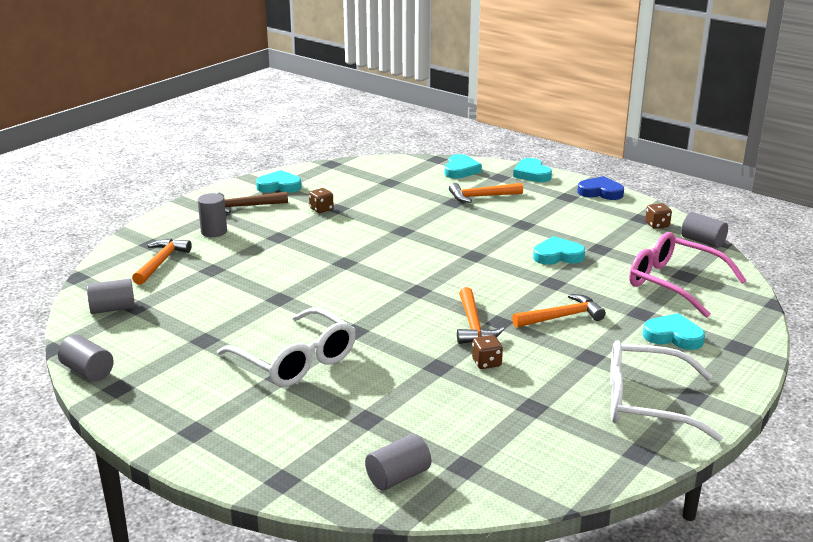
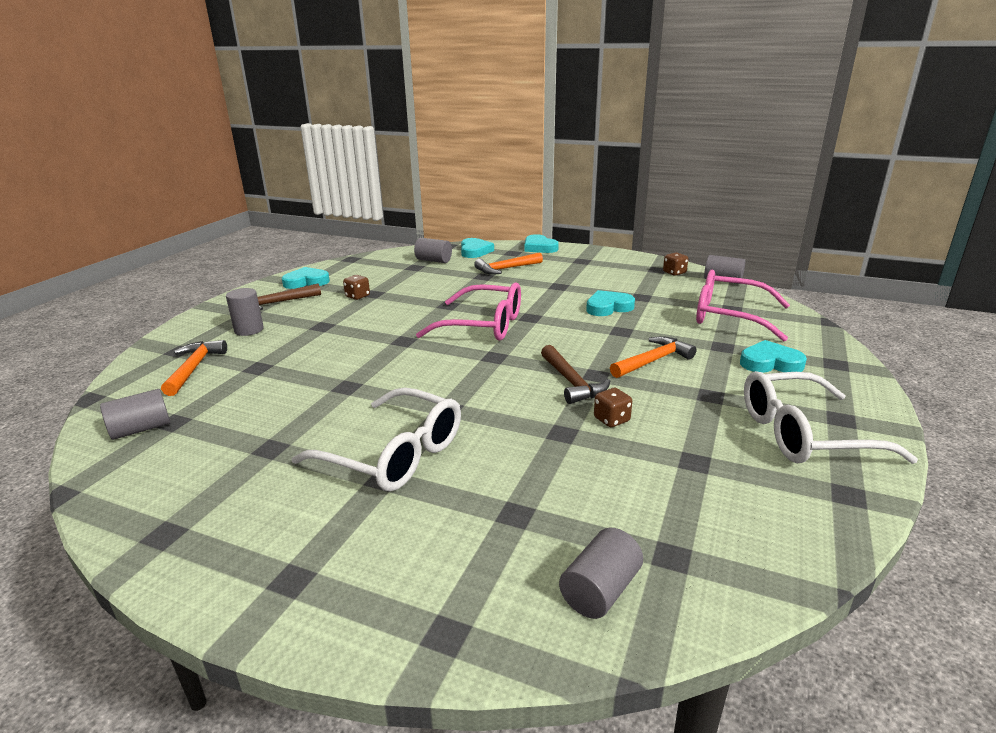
camera: 15 degrees left, 0 degrees up
(88, 371) = (115, 518): grey cylinder -> grey cylinder (433, 260)
(424, 258) = (483, 325): none -> pink glasses
(473, 325) = (571, 382): orange hammer -> brown hammer
(600, 192) = (607, 254): blue heart -> none

